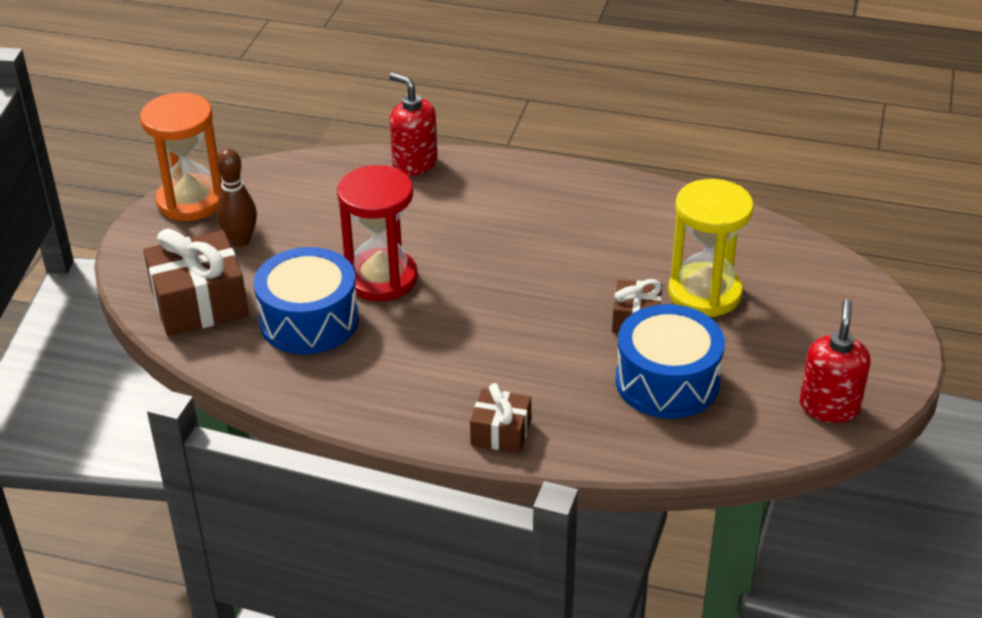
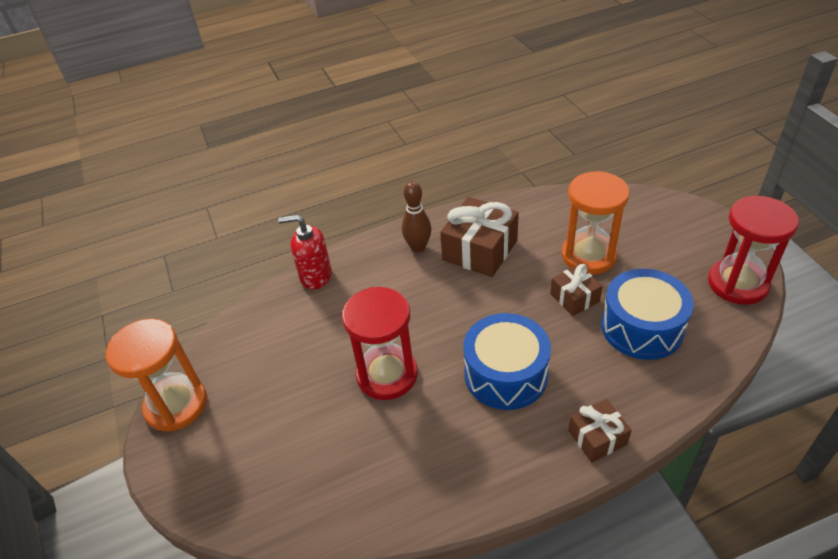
camera: 35 degrees left, 5 degrees up
(199, 303) = (272, 488): brown gift -> brown gift (480, 250)
(240, 240) = (250, 412): brown bowling pin -> brown bowling pin (418, 247)
(309, 320) = (373, 444): blue drum -> blue drum (505, 374)
(704, 293) = (588, 256): yellow hourglass -> orange hourglass
(829, 406) = (737, 284): red soap dispenser -> red hourglass

